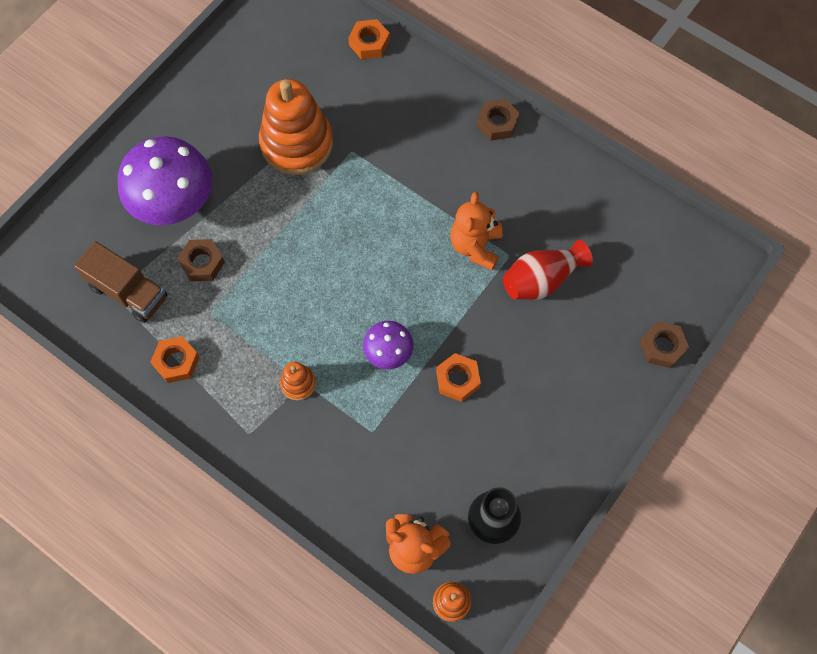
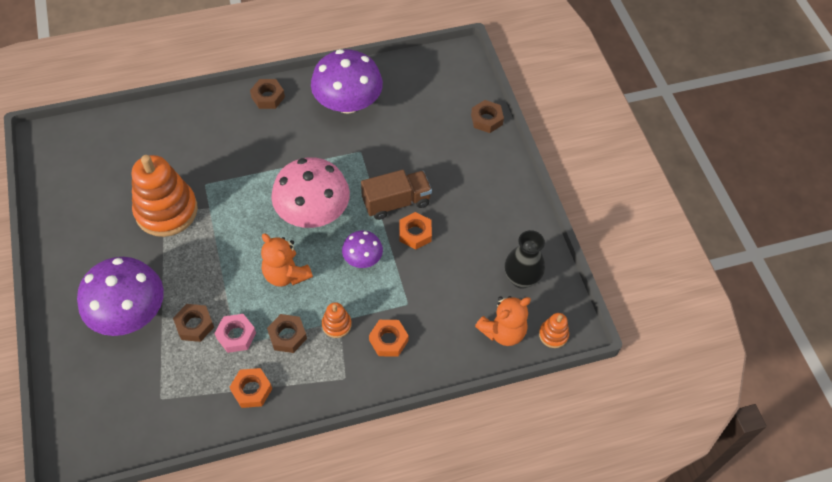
camera: 55 degrees left, 10 degrees down
(128, 292) = (169, 387): brown truck -> brown truck (396, 202)
(219, 305) = (236, 335): none -> pink nut
(253, 349) = (287, 336): none -> brown nut
(369, 43) = (139, 123): orange nut -> orange nut (388, 340)
(402, 267) = (313, 212): none -> pink mushroom
(475, 246) = (337, 164): orange teddy bear -> orange teddy bear (286, 274)
(541, 280) = (391, 146): red vase -> none
(557, 198) = (348, 103): none -> purple mushroom

